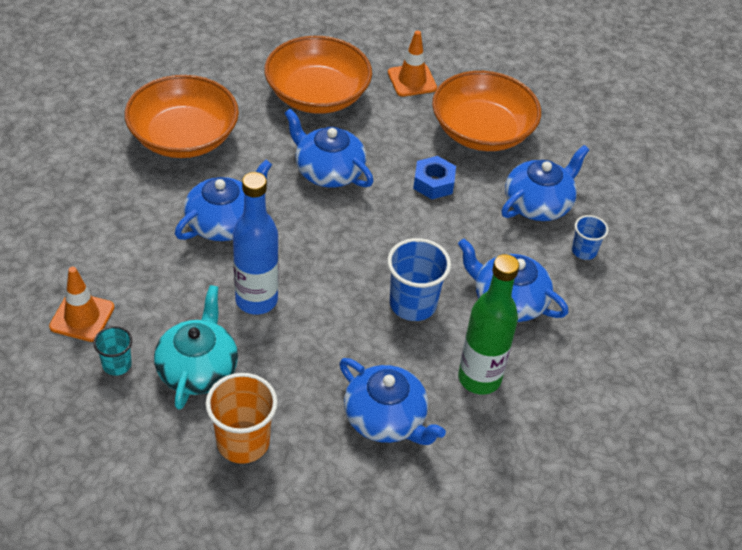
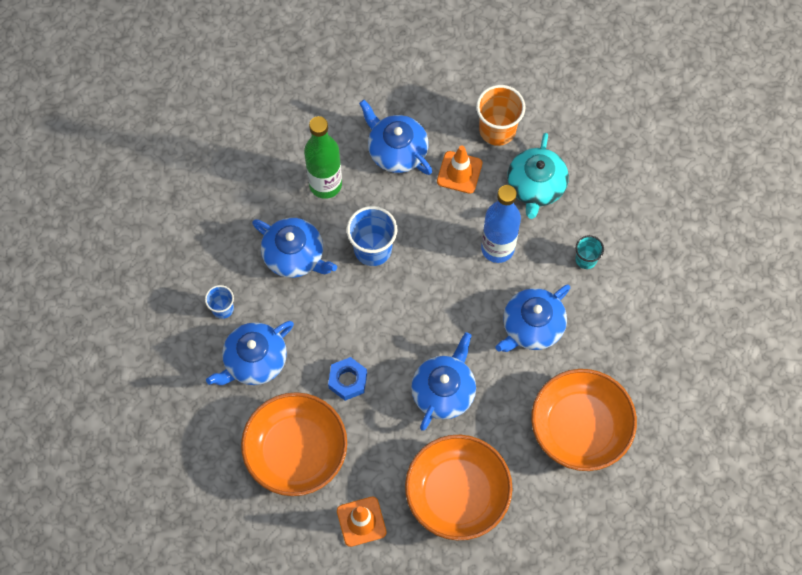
camera: 175 degrees left, 20 degrees up
(82, 317) = (630, 228): orange traffic cone -> orange traffic cone (459, 172)
(117, 364) = (595, 187): turquoise cup -> turquoise cup (586, 259)
(328, 171) = (444, 391): blue teapot -> blue teapot turned 105 degrees counterclockwise

